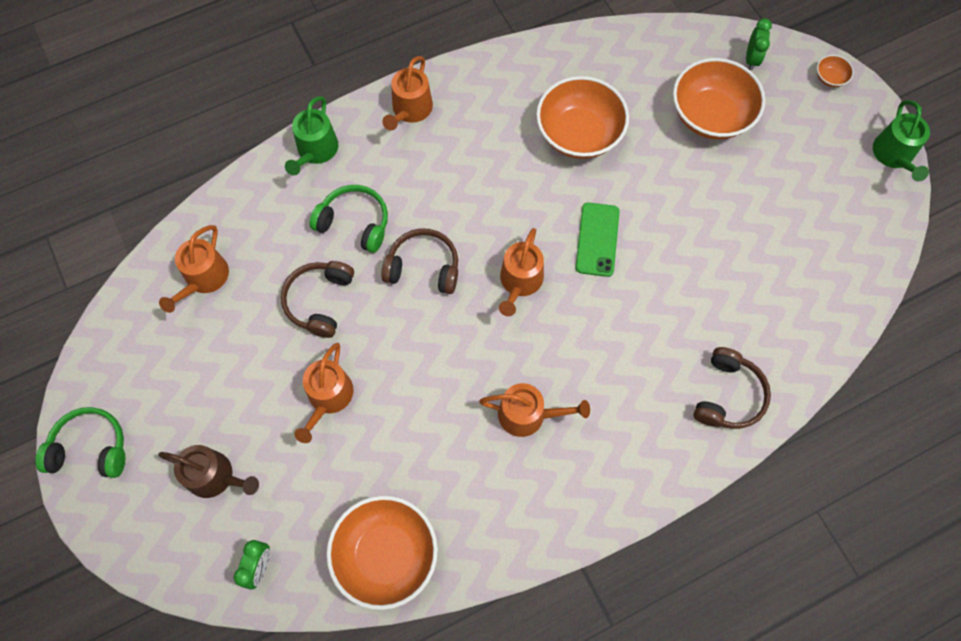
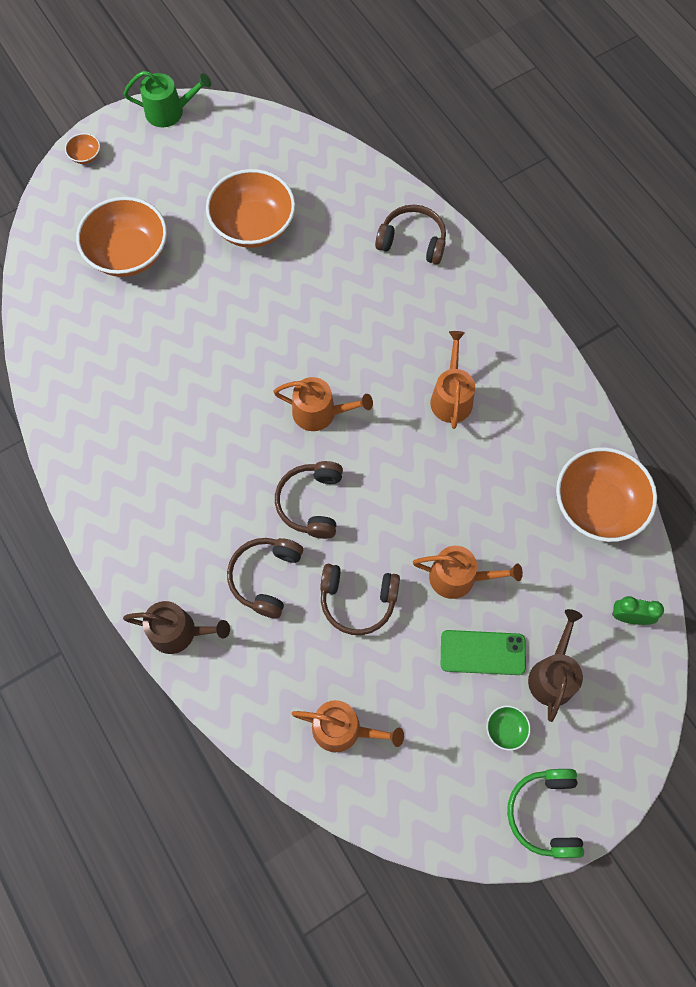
camera: 95 degrees left, 0 degrees up
(173, 423) = (505, 729): none -> green bowl
(316, 150) = (178, 631): green watering can -> brown watering can
(354, 223) = (265, 577): green headphones -> brown headphones
(410, 110) = (124, 536): orange watering can -> none
(579, 134) = (152, 368): orange bowl -> orange bowl (253, 226)
(597, 239) = (270, 347): green phone -> green phone (482, 652)
(751, 59) = (62, 219): green clock -> none

